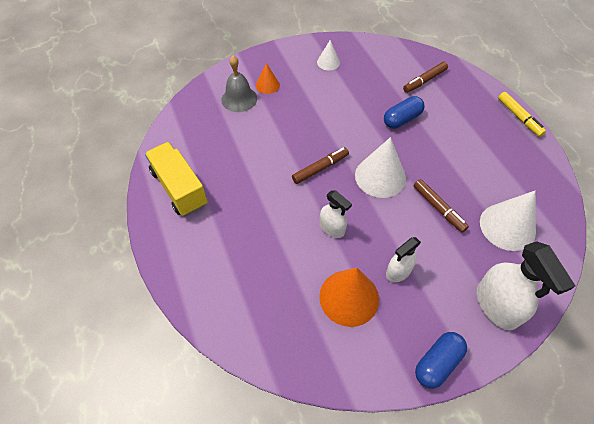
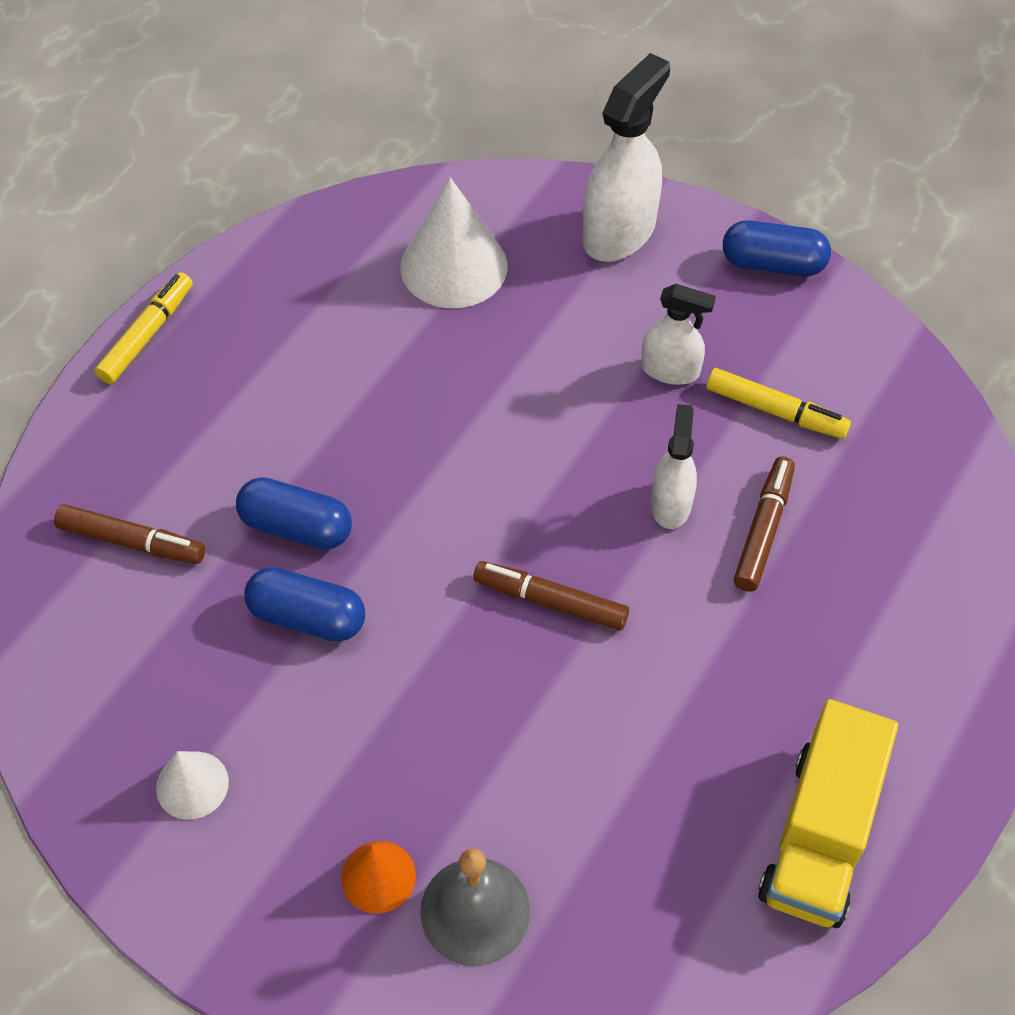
camera: 125 degrees left, 0 degrees up
(349, 297) = (775, 411): orange cone -> yellow marker
(364, 107) = (307, 617): none -> blue capsule
(380, 176) = (489, 489): white cone -> none
(438, 208) = (492, 370): brown marker -> brown marker (763, 529)

